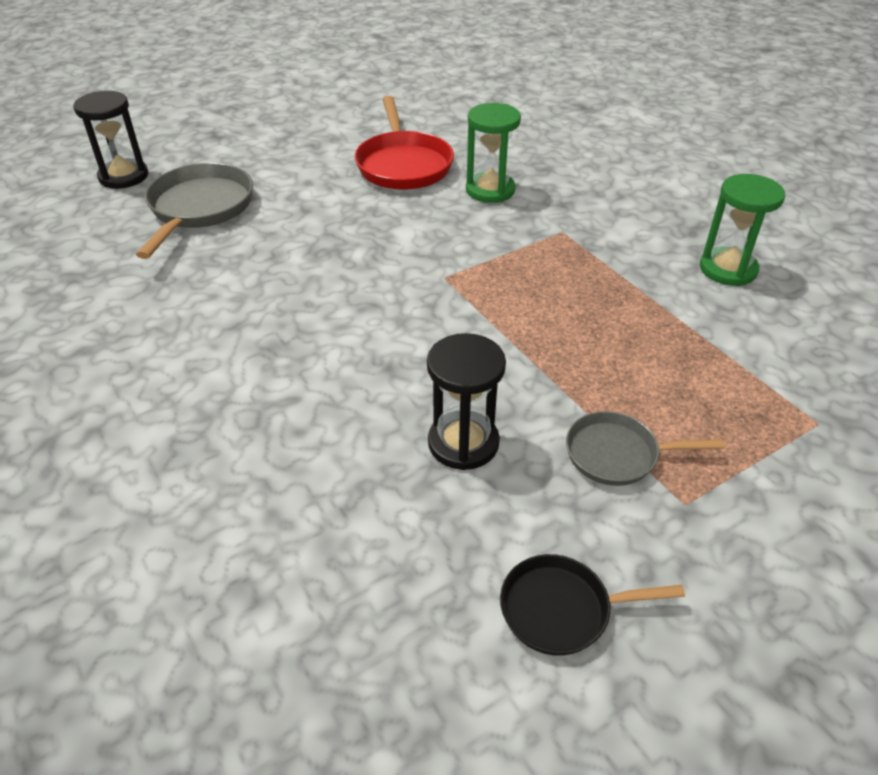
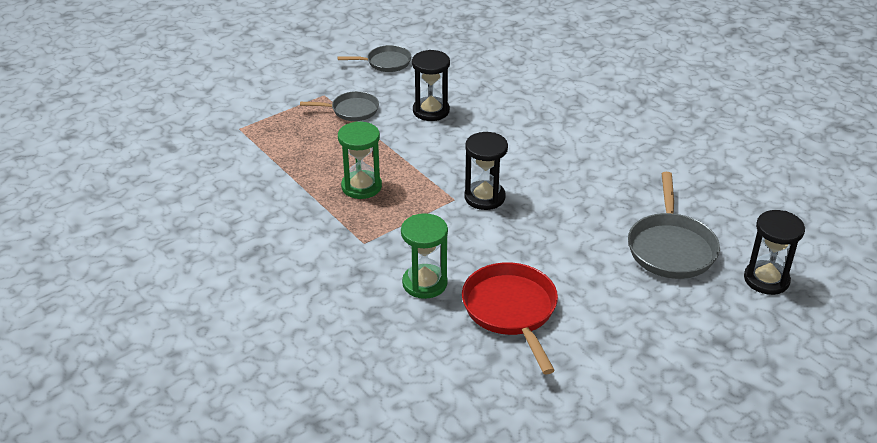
camera: 175 degrees right, 5 degrees down
(402, 277) = (484, 197): none -> black hourglass
(562, 609) = (386, 63): black pan -> grey pan
(728, 269) = (244, 217): green hourglass -> green hourglass (361, 186)

